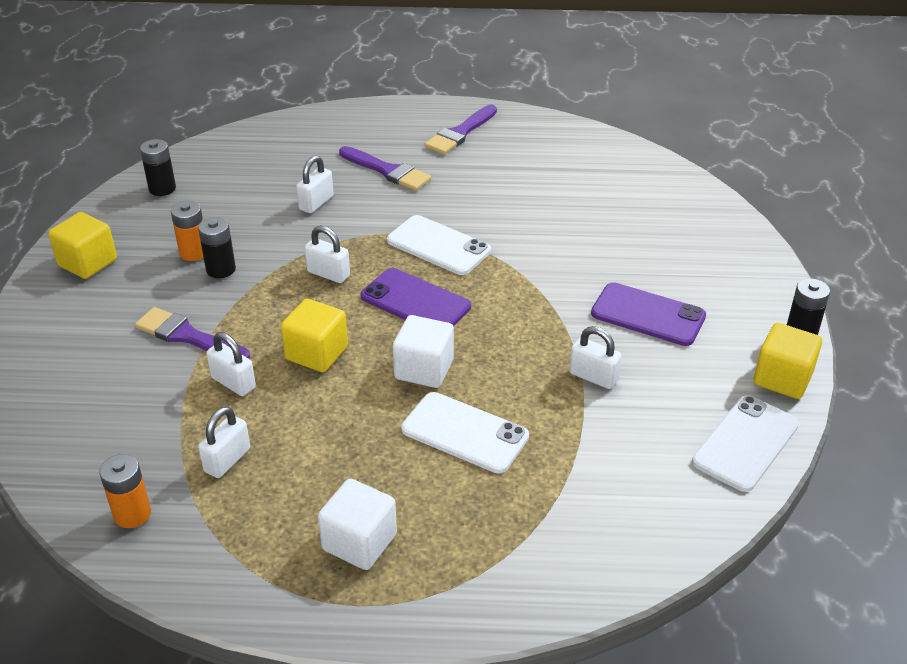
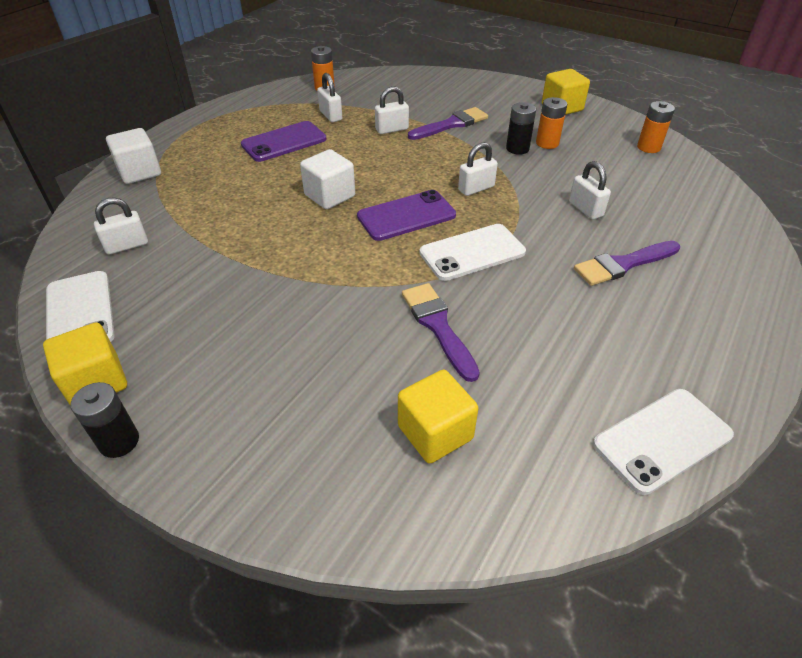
camera: 120 degrees right, 5 degrees up
(162, 189) = (648, 147): black battery -> orange battery
(316, 353) = (390, 161): yellow cube -> yellow cube (435, 432)
(359, 542) = (227, 136): white cube -> white cube (139, 172)
(460, 133) = (689, 347): purple brush -> purple brush (438, 326)
(465, 433) = (255, 192): white phone -> white phone (662, 440)
(593, 376) = (234, 268): white padlock -> white padlock (127, 245)
(648, 315) = (263, 337): purple phone -> purple phone (284, 142)

